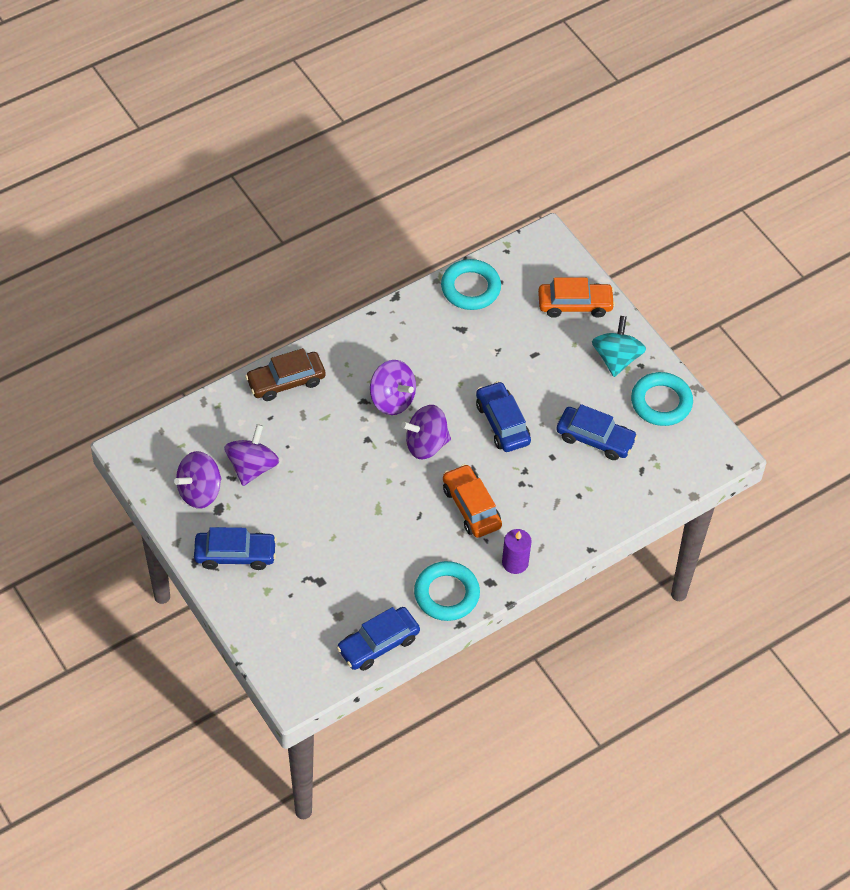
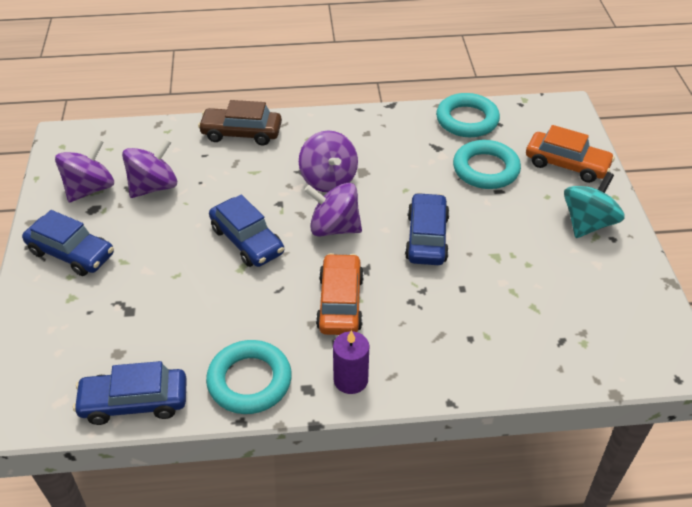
camera: 30 degrees right, 10 degrees down
(200, 491) = (90, 189): purple spinning top -> purple spinning top turned 135 degrees clockwise
(595, 439) = (522, 289): blue car -> blue car (247, 241)
(661, 402) = (620, 281): turquoise ring -> turquoise ring (485, 169)

